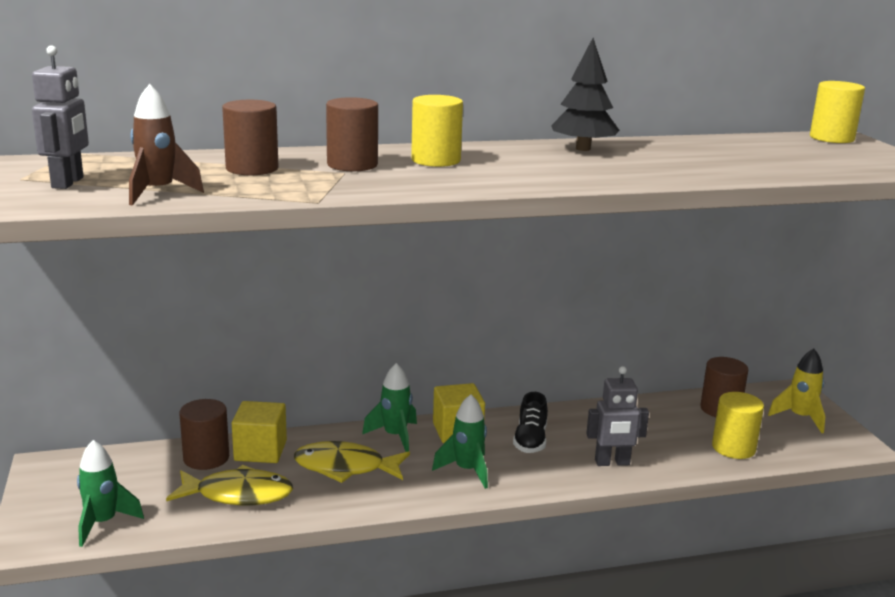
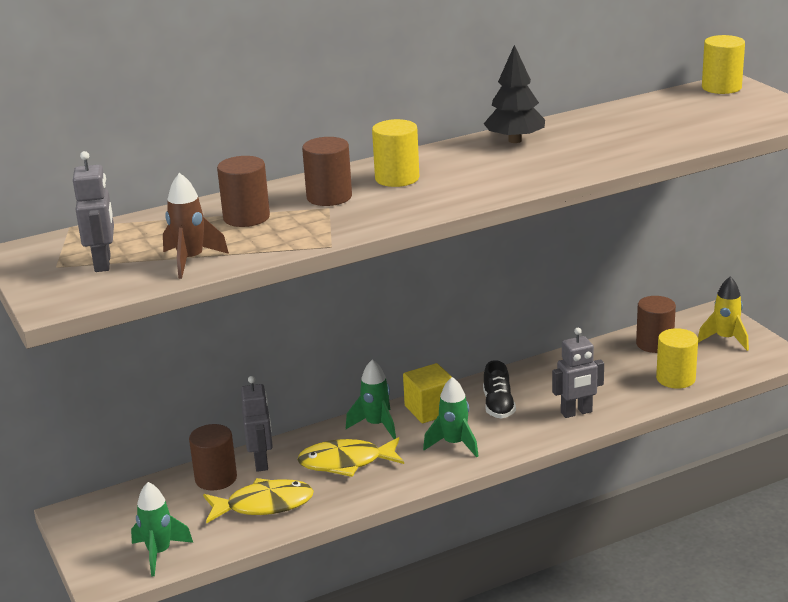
camera: 10 degrees left, 5 degrees up
(260, 450) = (261, 462): yellow cube -> grey robot

